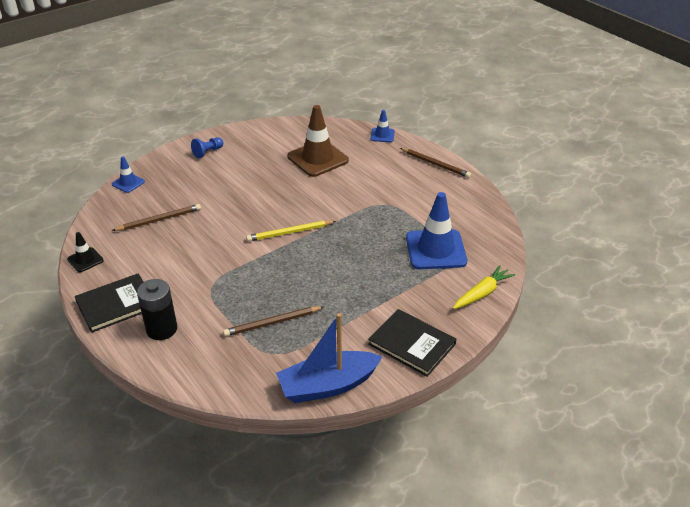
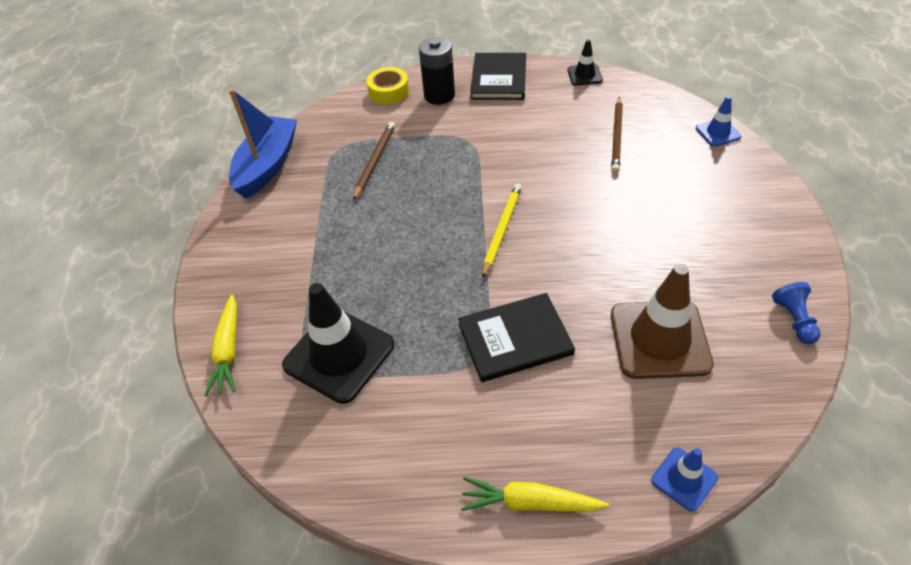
camera: 130 degrees right, 10 degrees up
(175, 365) = (389, 92): none -> yellow tape
(207, 152) = (757, 223): blue pawn -> blue pawn (794, 320)
(411, 344) = (240, 243): black book -> black book (515, 339)
(435, 164) = (530, 503): brown pencil -> yellow carrot
(436, 250) = (339, 355): blue traffic cone -> black traffic cone

